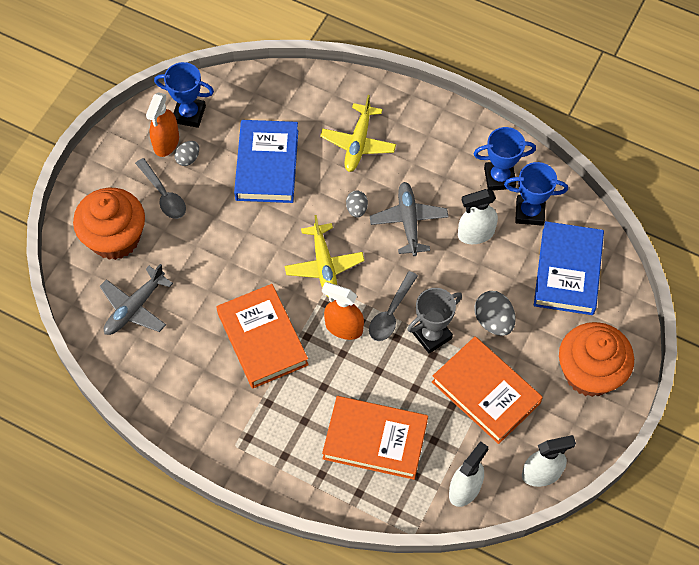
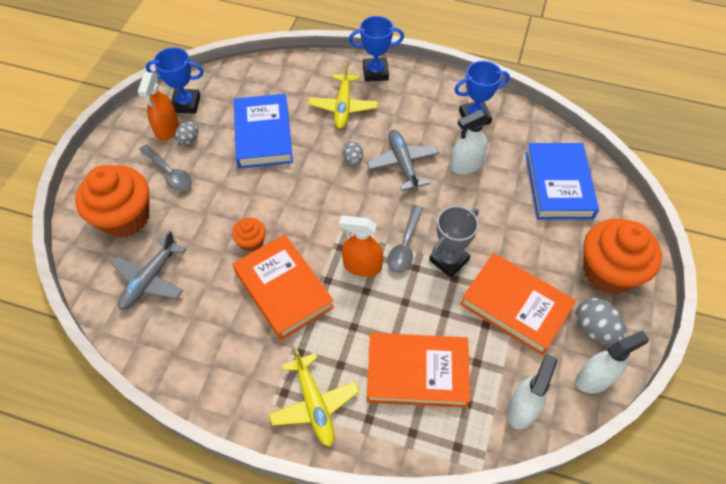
camera: 10 degrees left, 5 degrees down
(238, 284) = (251, 242): none -> orange cupcake
(324, 266) = (332, 213): yellow plane -> yellow plane (314, 404)
(493, 321) = (504, 238): grey egg -> grey egg (594, 329)
(529, 212) = (509, 141): blue trophy -> blue trophy (375, 72)

